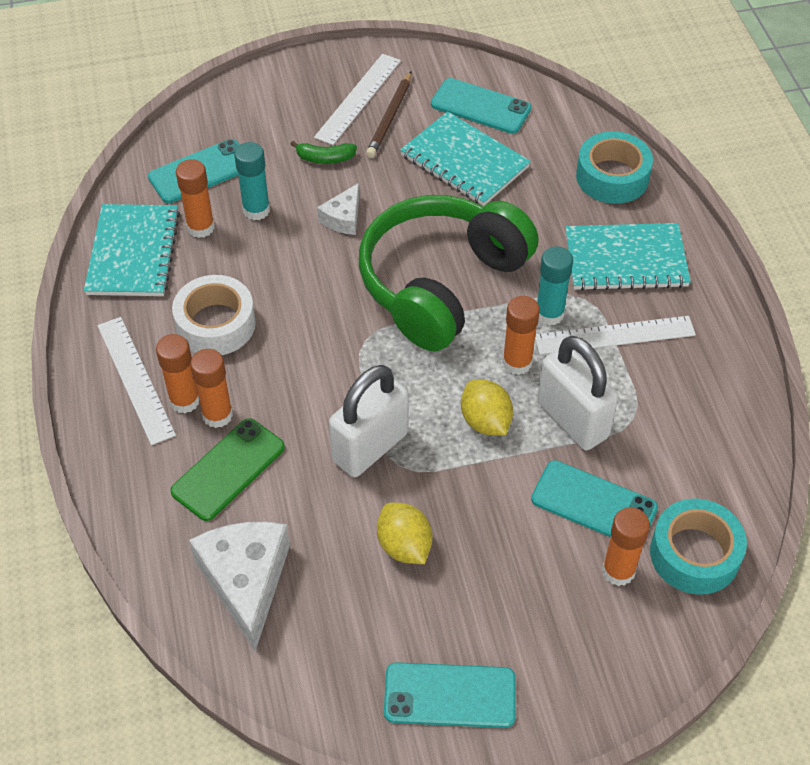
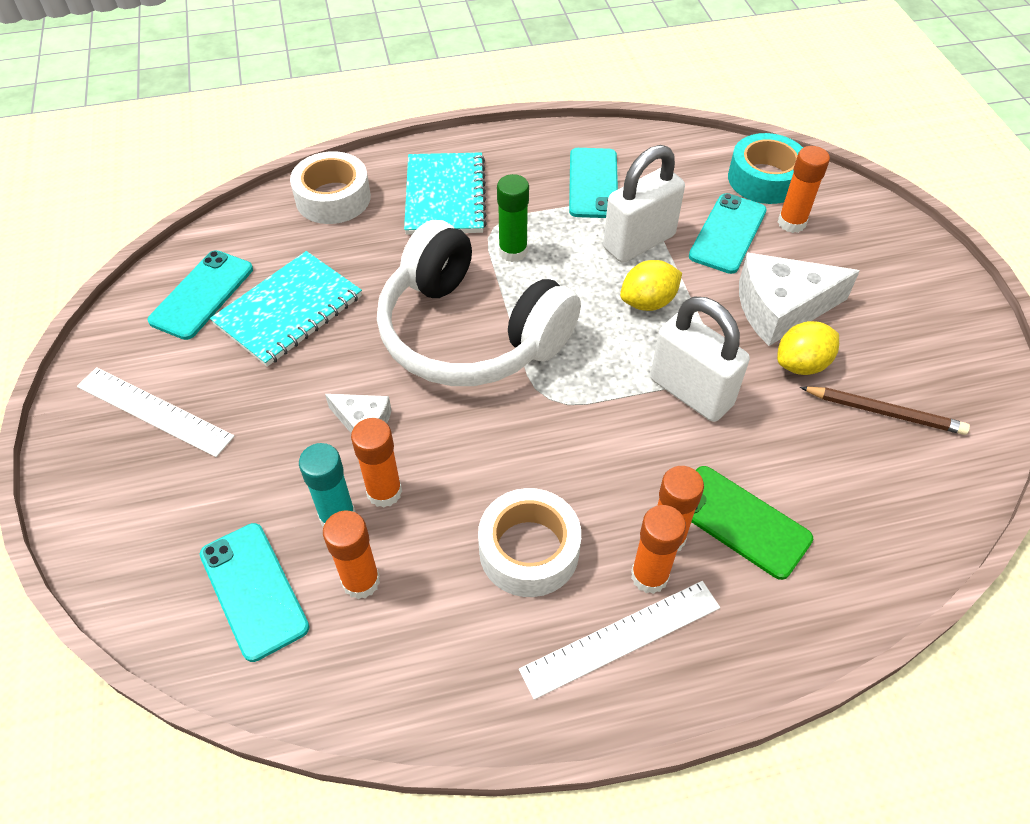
camera: 90 degrees left, 0 degrees up
(133, 253) = (400, 666): turquoise notebook -> none
(246, 581) = (876, 495): white cheese -> white cheese (781, 308)
(325, 158) = (256, 444): green banana -> none
(390, 118) = (199, 378): brown pencil -> brown pencil (884, 412)
(441, 284) = (471, 333): green headphones -> white headphones
(449, 695) = (943, 333): turquoise phone -> turquoise phone (593, 183)
(517, 363) = (575, 277): orange glue stick -> orange glue stick (384, 492)
(549, 314) = (513, 251): turquoise glue stick -> green glue stick
(612, 177) = (333, 198): turquoise tape -> white tape
(614, 335) = (539, 209): white ruler -> none

